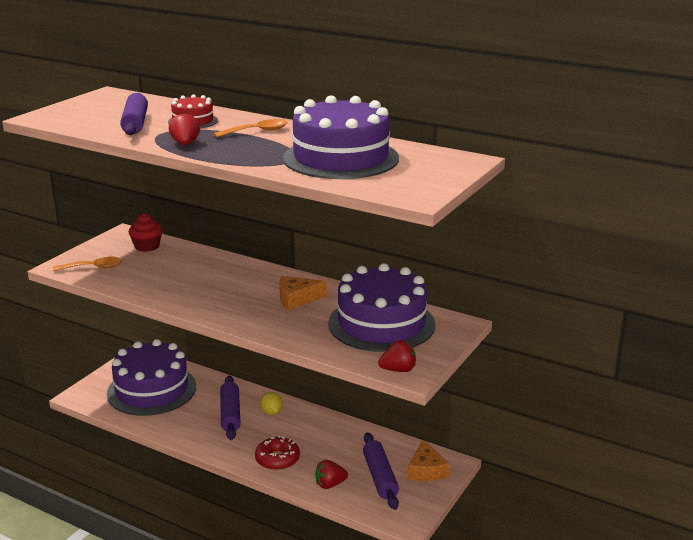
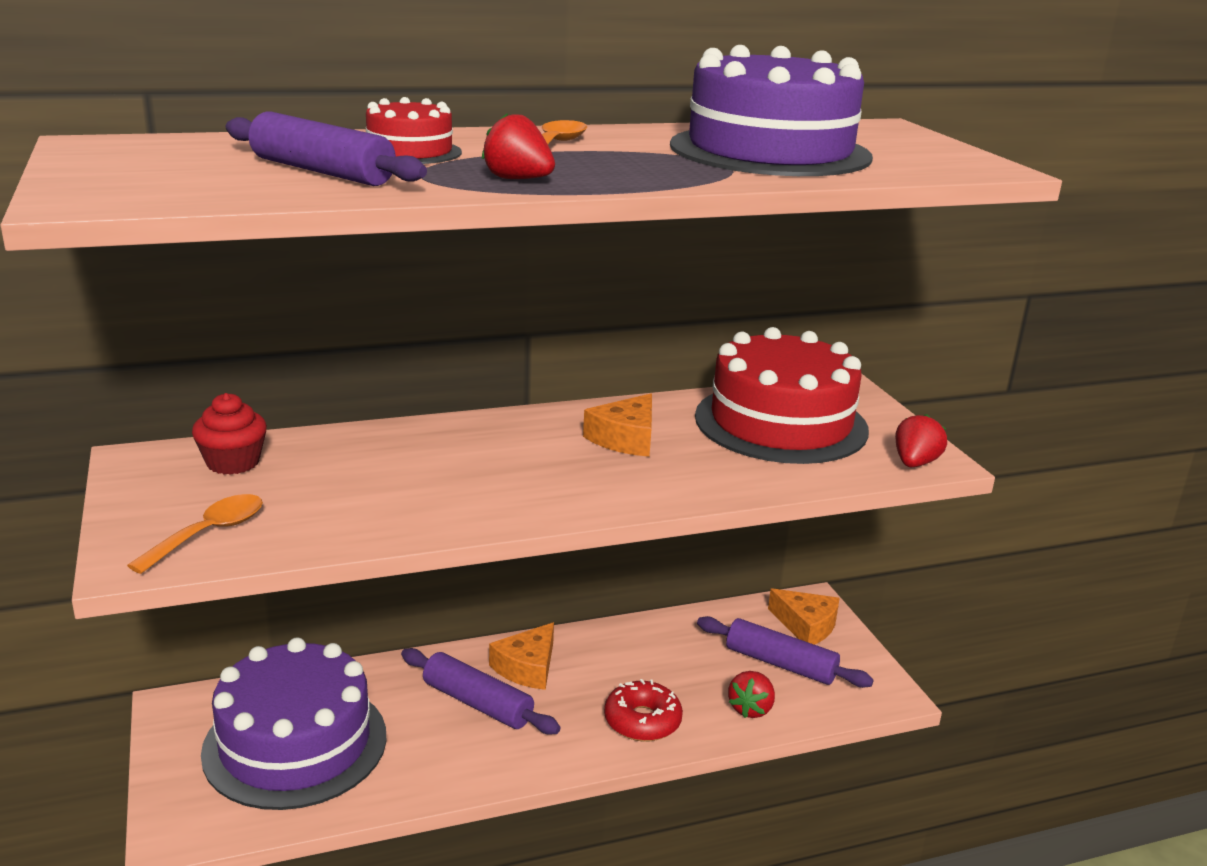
camera: 50 degrees left, 0 degrees up
(271, 412) = (527, 667): yellow lemon -> orange cheese
(381, 324) = (781, 423): purple cake -> red cake

